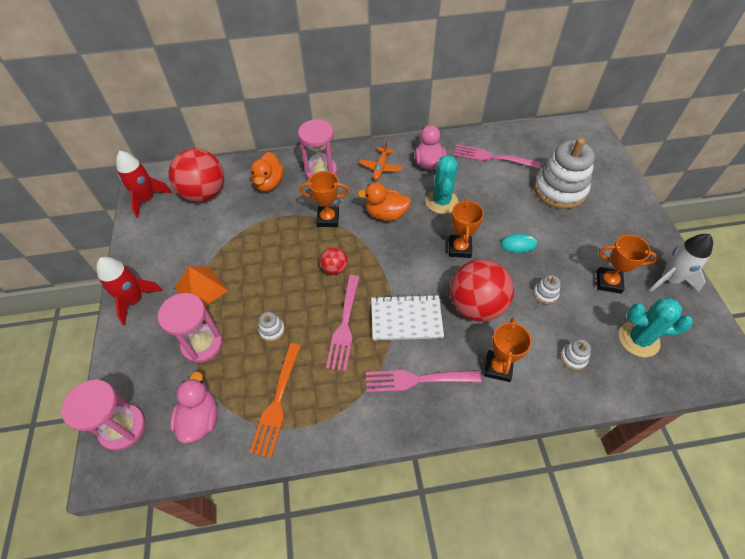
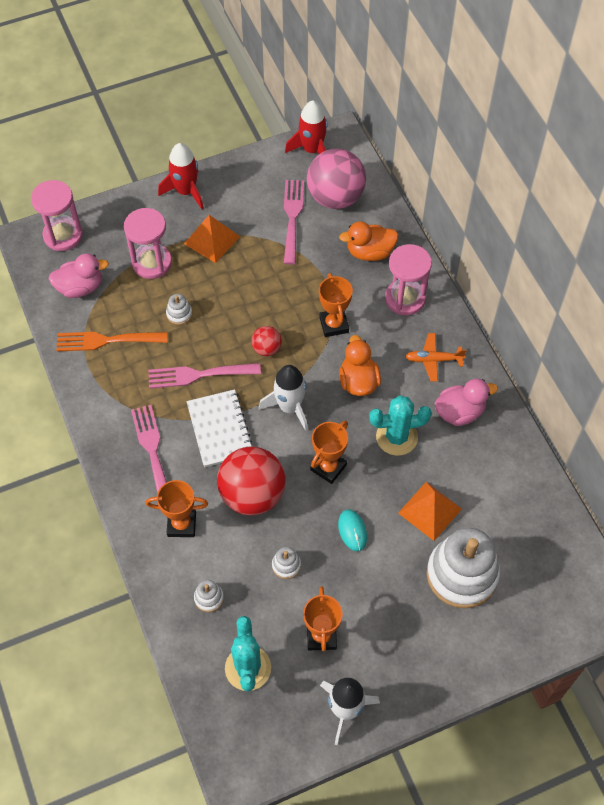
camera: 75 degrees right, 5 degrees up
(204, 193) = (335, 197): red ball -> pink ball
(397, 263) = (289, 407): none -> white rocket
(459, 248) = (328, 467): orange trophy -> orange trophy turned 45 degrees counterclockwise
(492, 157) = (496, 485): pink fork -> pink fork (292, 217)
(507, 196) = (430, 510): none -> orange pyramid

